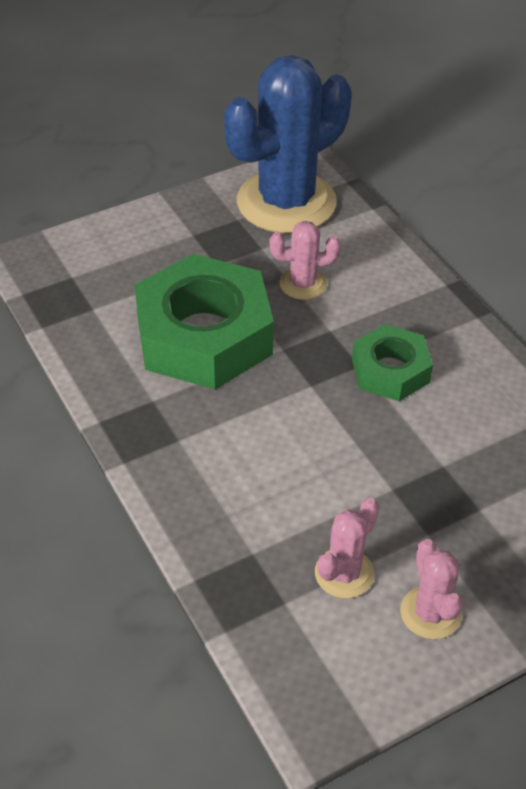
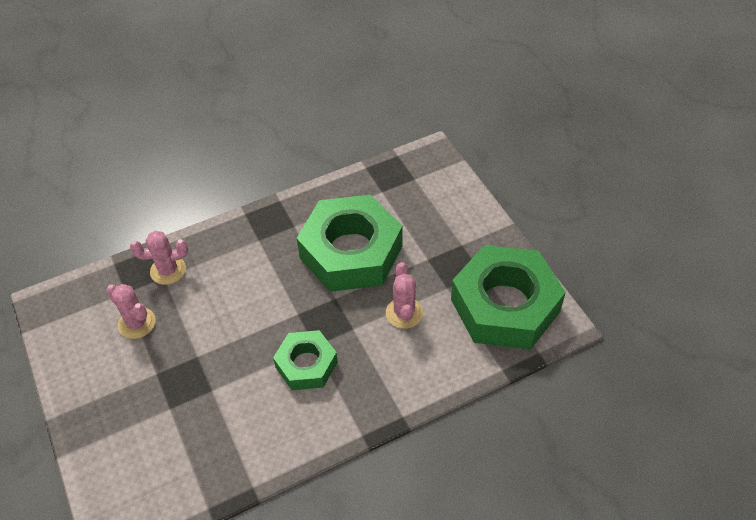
camera: 95 degrees right, 5 degrees up
(286, 202) = (505, 305): blue cactus -> green nut
(430, 613) = (96, 368): pink cactus -> pink cactus (168, 270)

